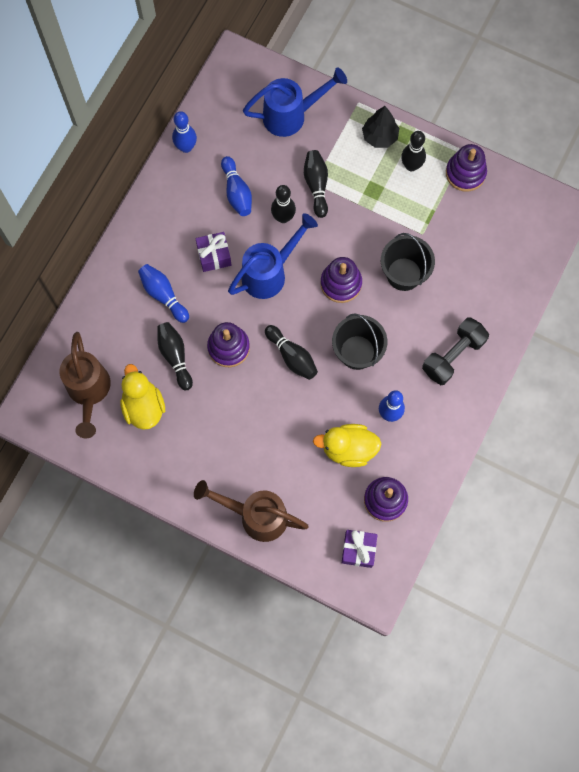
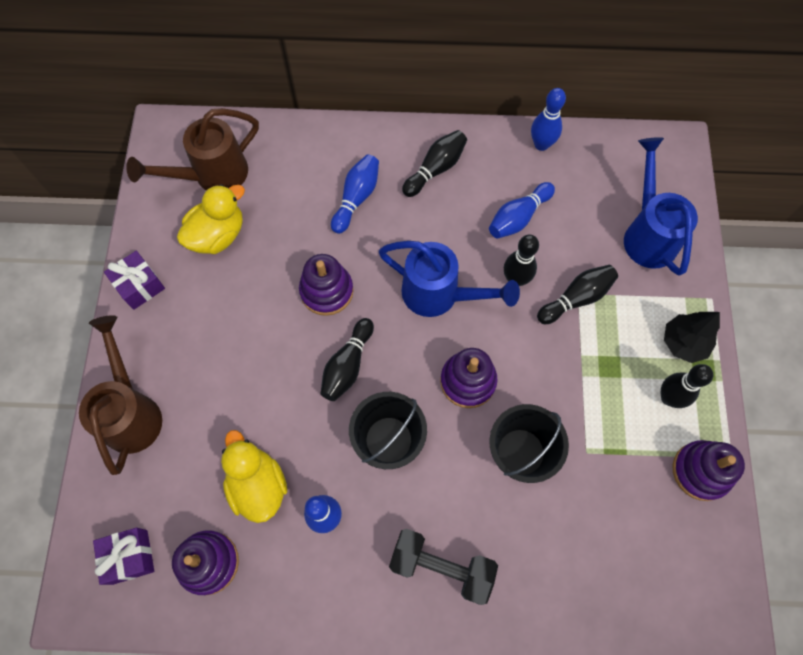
camera: 65 degrees right, 5 degrees down
(175, 356) = (290, 241): black bowling pin -> black bowling pin (435, 169)
(214, 256) = (429, 228): purple gift -> purple gift (139, 285)
(292, 115) = (647, 233): blue watering can -> blue watering can turned 150 degrees counterclockwise

